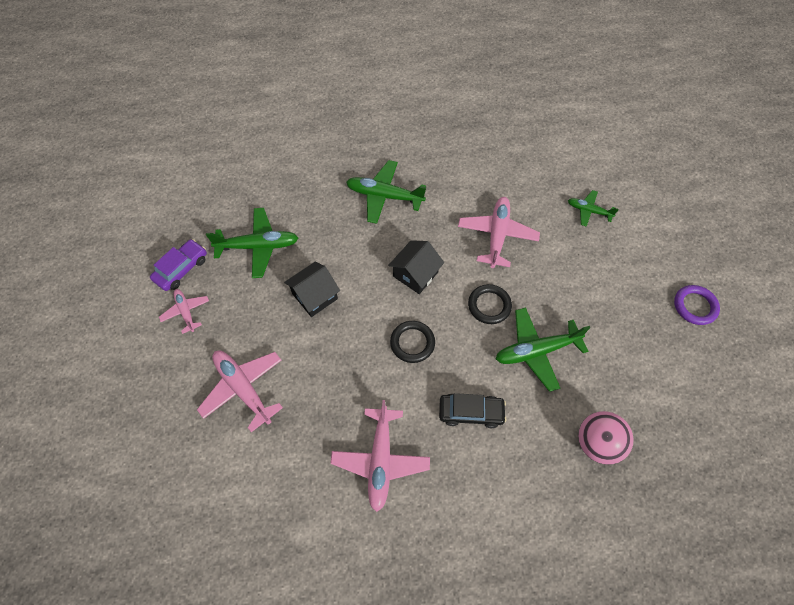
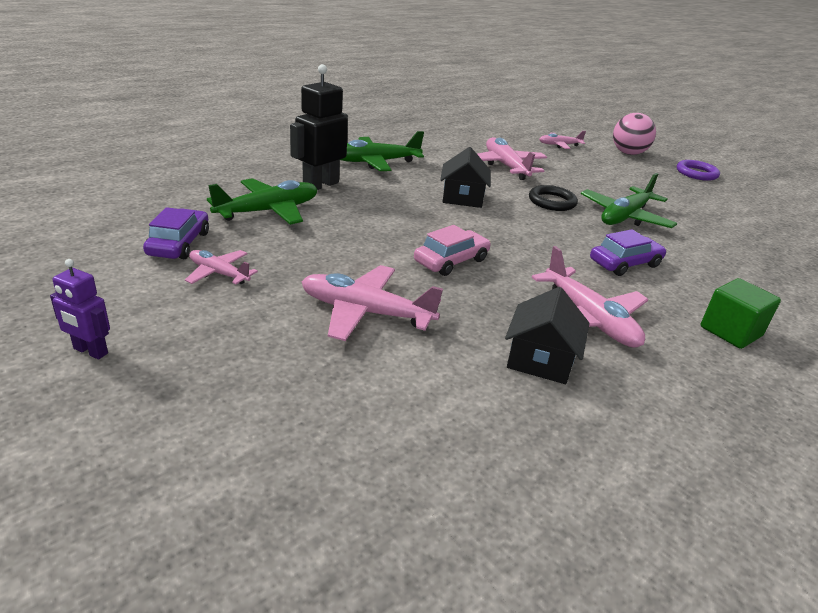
camera: 35 degrees left, 30 degrees down
(87, 360) = (90, 351): none -> purple robot
(315, 296) = (375, 229): black house -> black house (540, 360)
(317, 220) = (320, 185): none -> black robot
(339, 355) = (451, 261): none -> pink car
(412, 343) = (514, 236): black ring -> none
(471, 412) = (625, 263): black car -> purple car
(473, 522) = (730, 331): none -> green cube
(588, 211) = (559, 145): green plane -> pink plane
(597, 443) = (744, 253): pink ball -> pink ball (628, 153)

